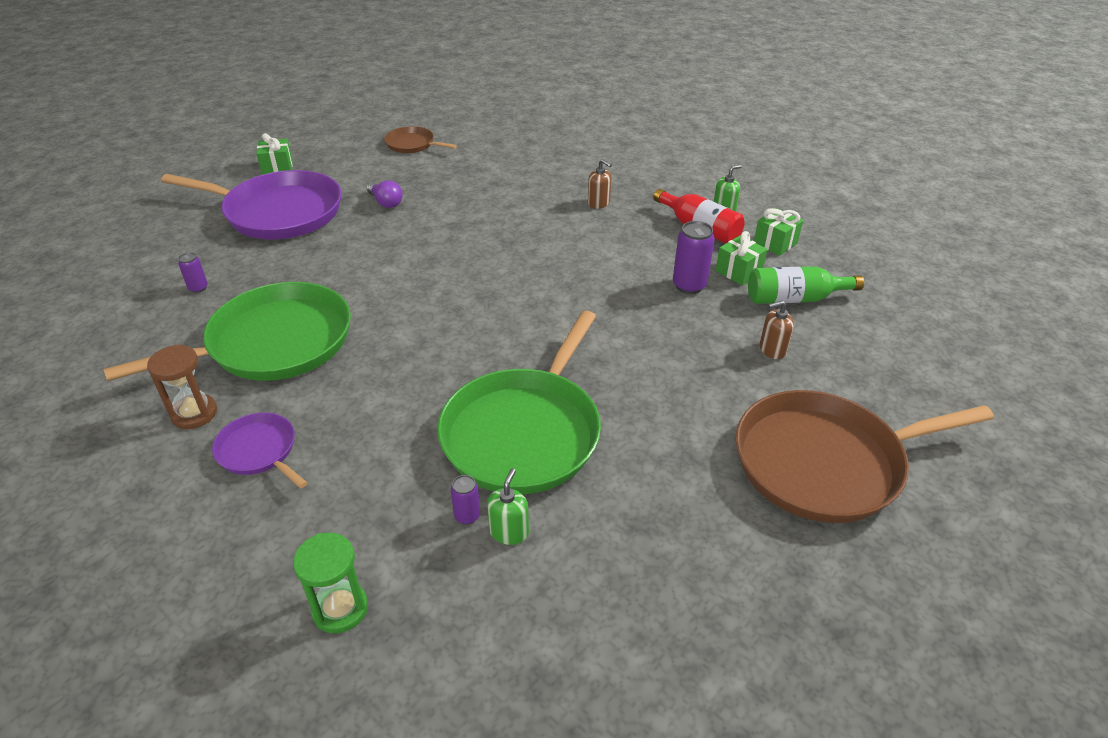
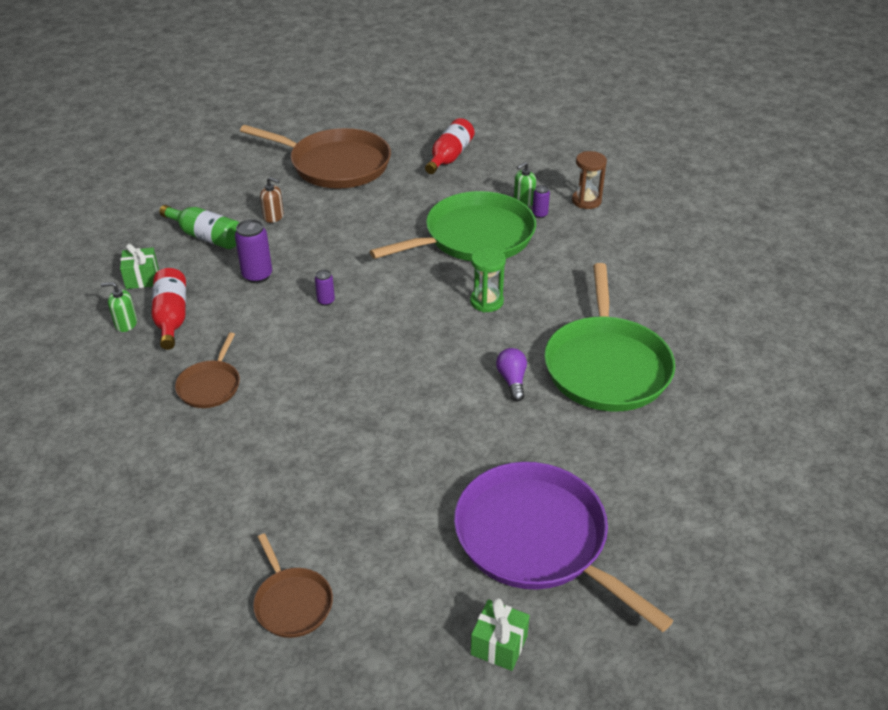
camera: 145 degrees left, 0 degrees up
(194, 413) = (682, 333): brown hourglass -> brown hourglass (586, 201)
(198, 288) = (656, 457): purple can -> purple can (326, 301)
(259, 451) = (643, 290): purple pan -> none
(273, 343) = (606, 366): green pan -> green pan turned 90 degrees counterclockwise
(340, 609) = (626, 206): green hourglass -> green hourglass (486, 302)
(386, 202) = (409, 495): purple light bulb -> purple light bulb (512, 381)
(599, 203) = (210, 385): brown soap dispenser -> brown pan
(702, 573) = (449, 157): none -> red bottle
(738, 272) = (207, 270): green gift -> none

